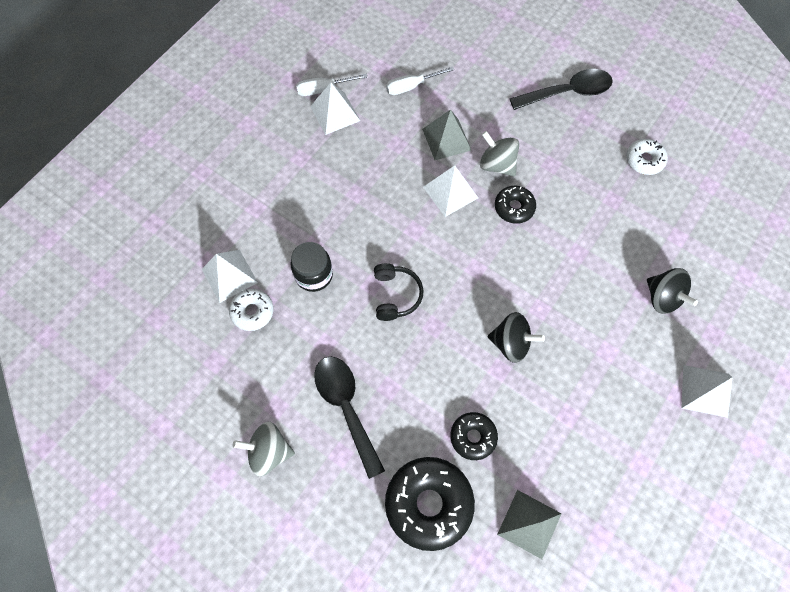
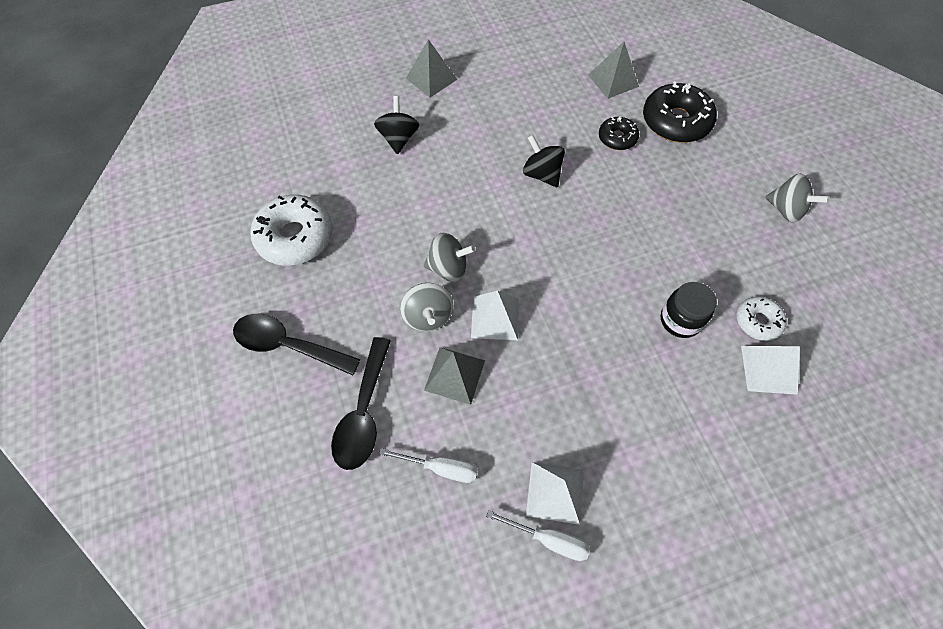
camera: 145 degrees left, 5 degrees down
(346, 407) = (705, 205): black spoon -> black spoon (364, 413)
(396, 295) = (612, 259): black headphones -> none
(514, 207) = (448, 268): black donut -> grey spinning top
(644, 160) = (295, 237): white donut -> white donut, size x1.81
(705, 390) = (431, 78): white pyramid -> grey pyramid

